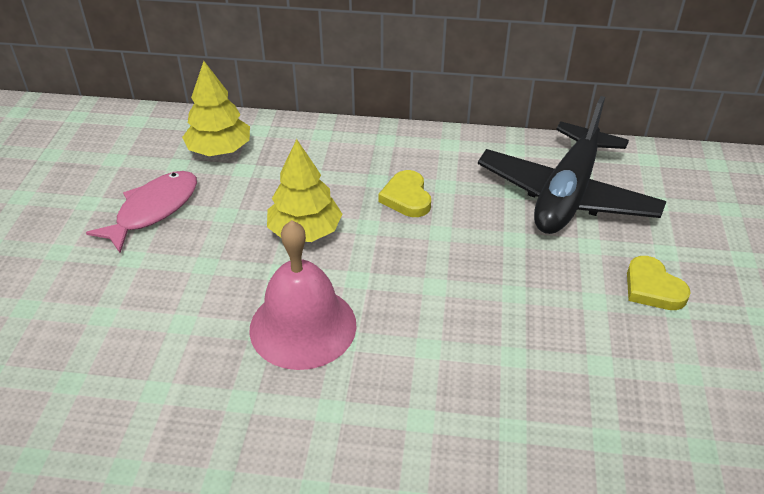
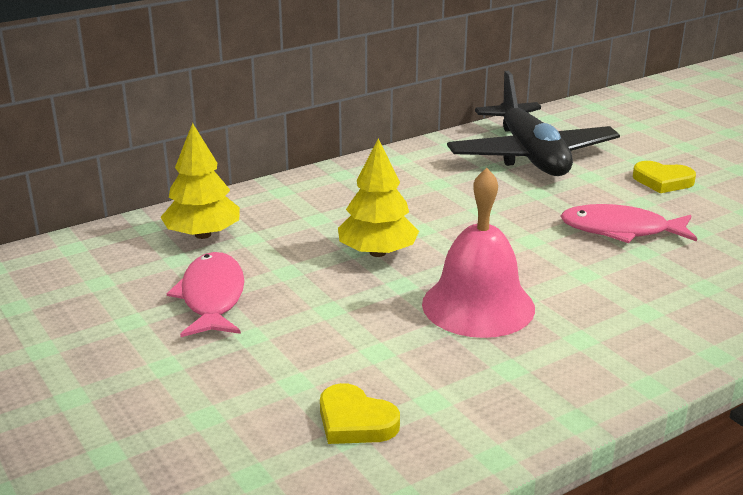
camera: 40 degrees left, 15 degrees down
(406, 197) = (422, 201): yellow heart -> yellow heart (355, 421)
(527, 321) = (620, 230): none -> pink fish

